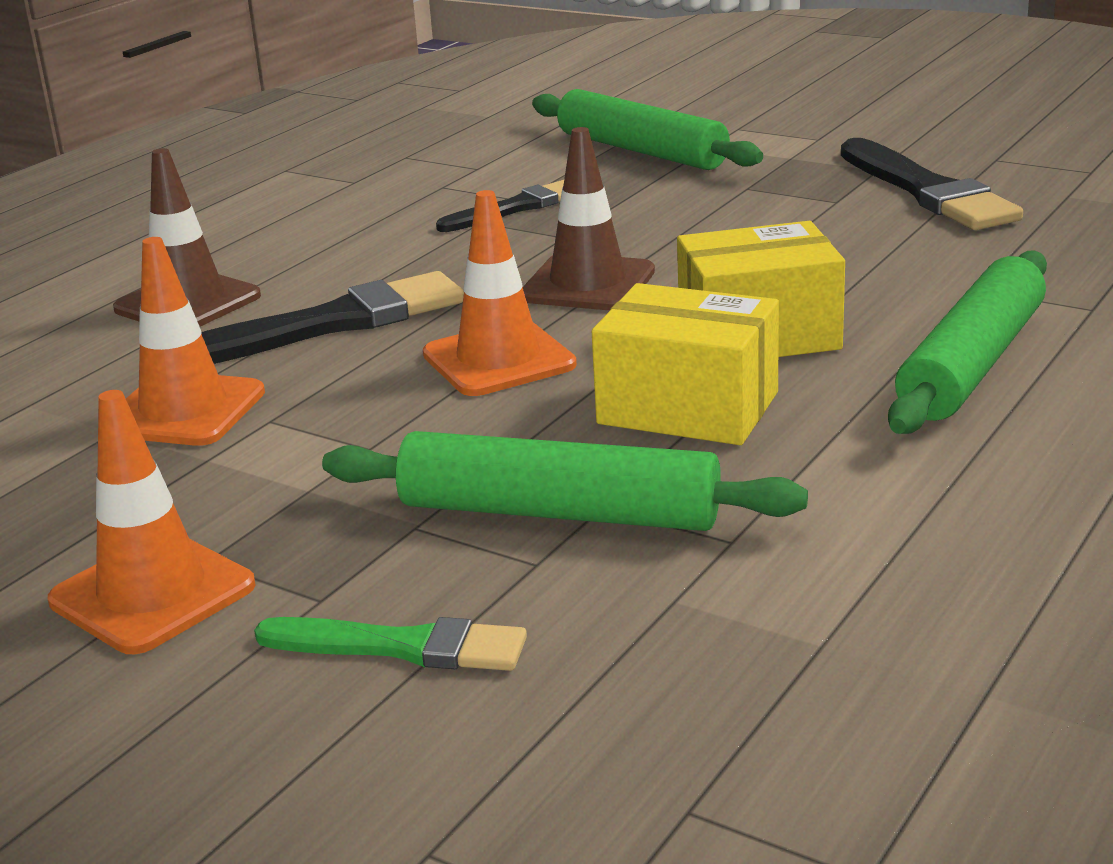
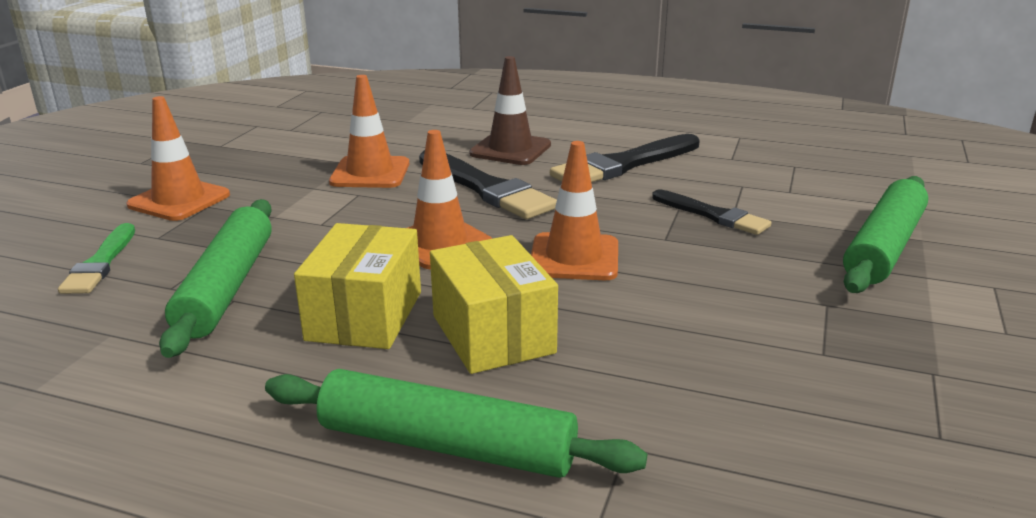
camera: 75 degrees right, 0 degrees up
(588, 284) = (574, 257): brown traffic cone -> orange traffic cone
(927, 191) = (891, 408): black brush -> black brush (624, 164)

